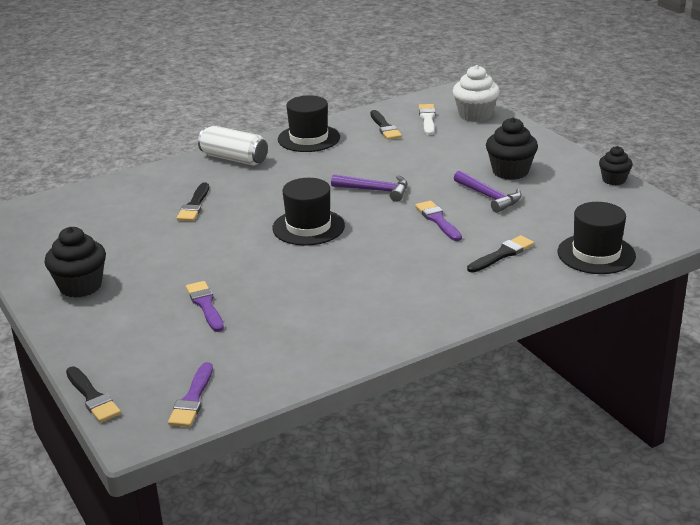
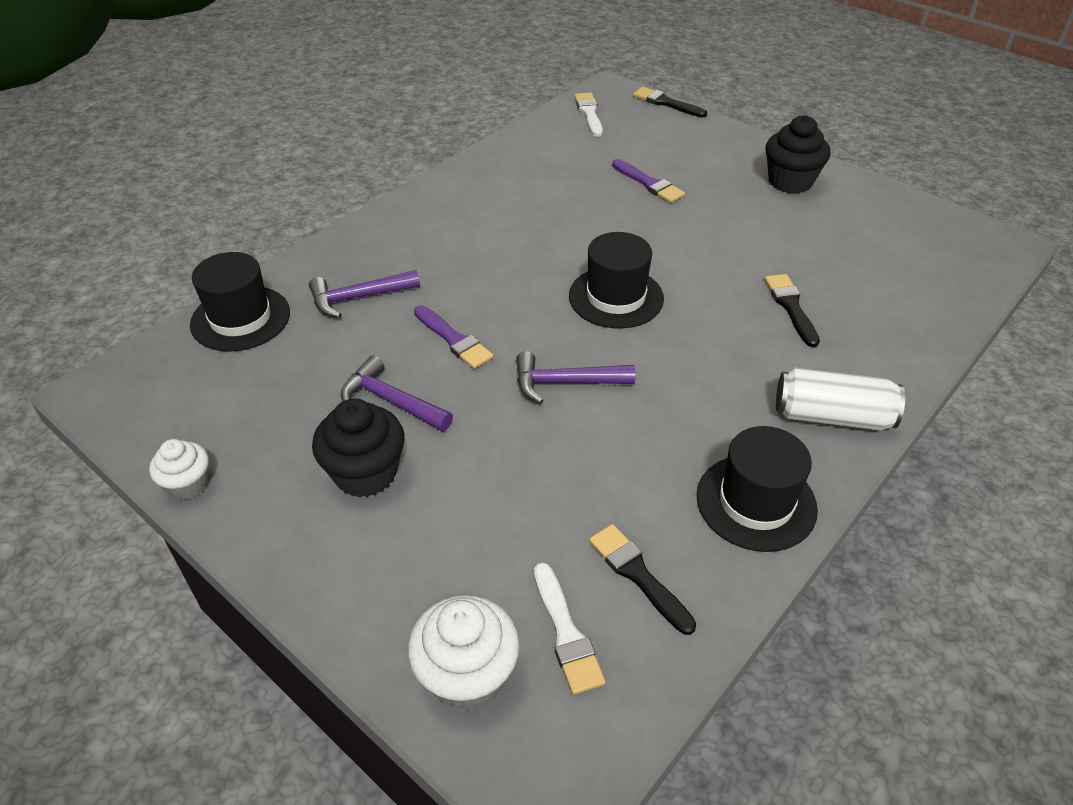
camera: 160 degrees right, 15 degrees up
(192, 399) = (589, 113): purple brush -> white brush
(502, 254) = (358, 298): black brush -> purple hammer
(614, 180) = (188, 484): black cupcake -> white cupcake

